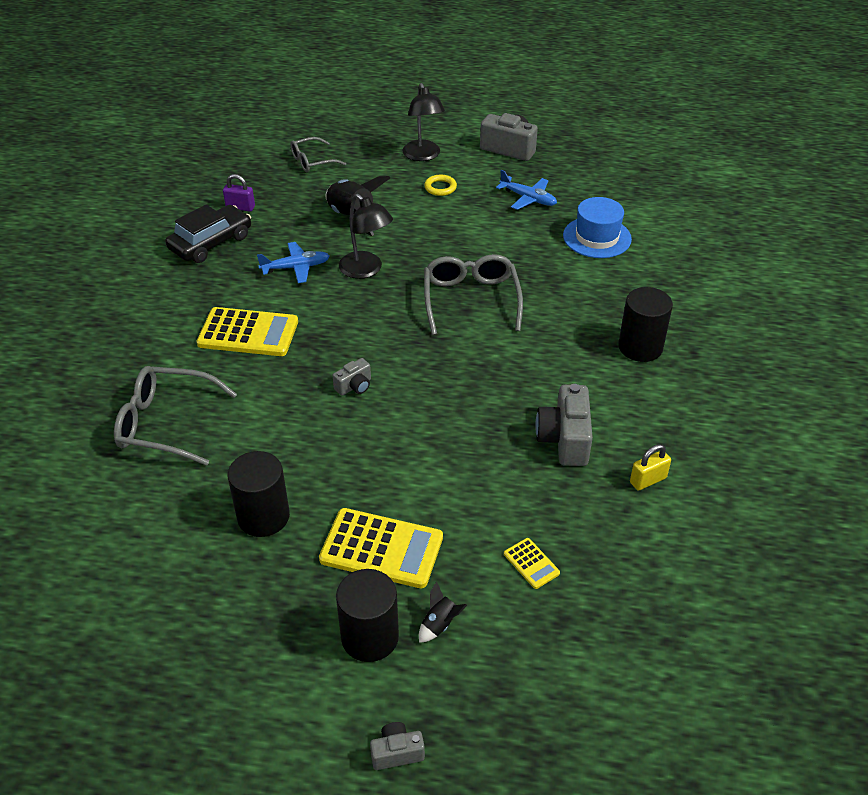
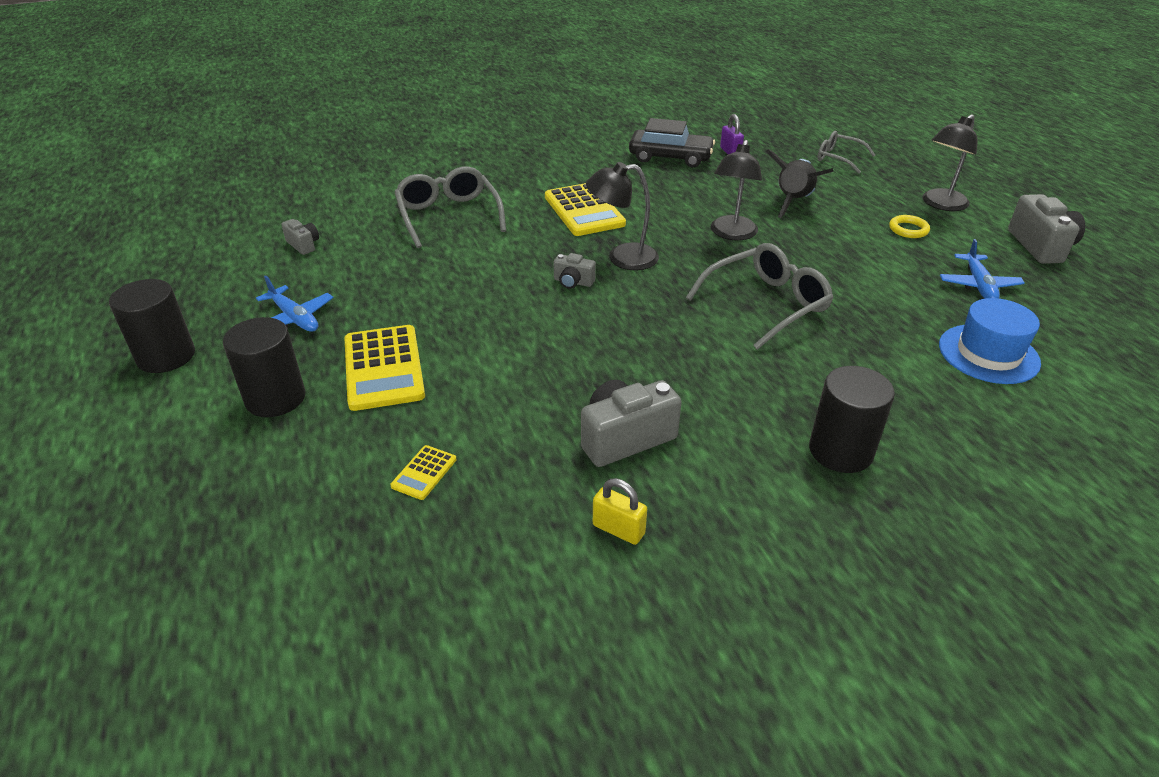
camera: 60 degrees right, 5 degrees down
(263, 516) = (381, 294): black cylinder -> black cylinder (166, 356)
(296, 268) = (689, 201): blue plane -> blue plane (294, 318)
(345, 343) = (622, 258): none -> black lamp
(397, 752) = (148, 461): grey camera -> grey camera (303, 245)
(440, 624) = (310, 436): black rocket -> none

